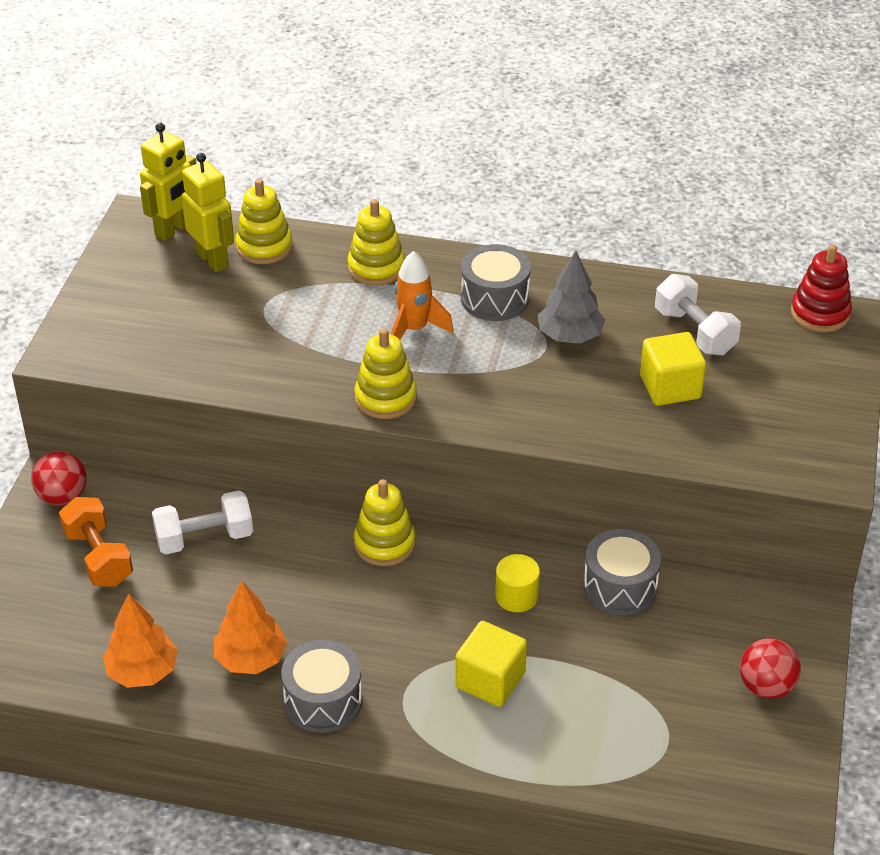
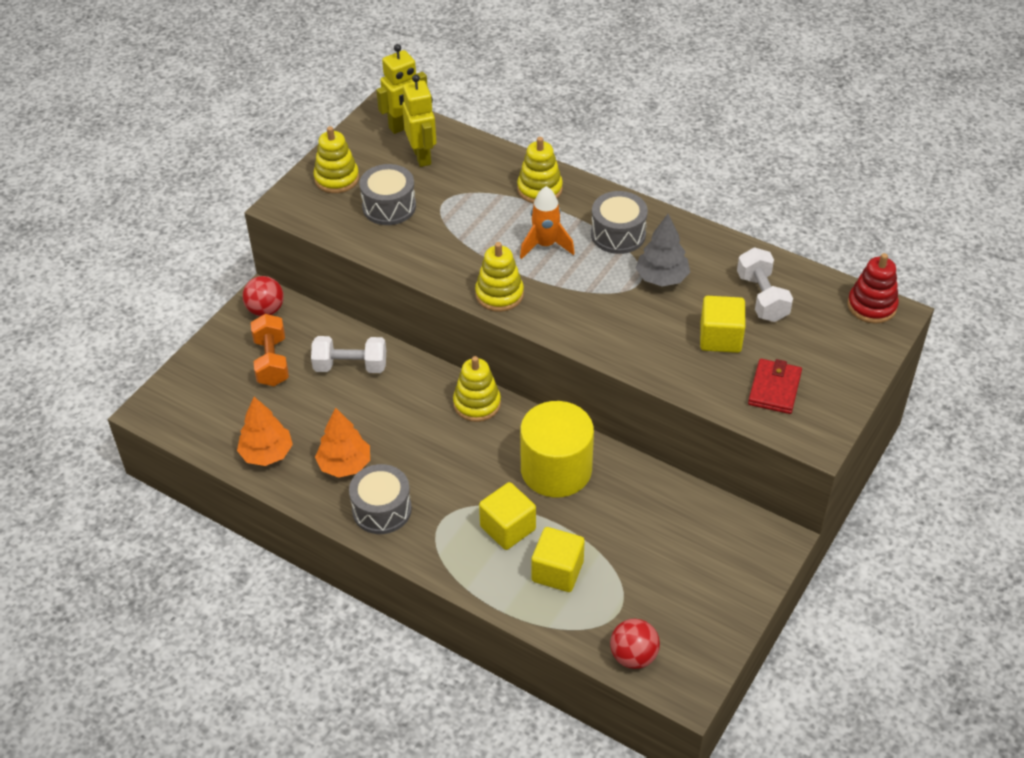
camera: 20 degrees right, 5 degrees up
(264, 247) = (464, 154): yellow stacking toy -> yellow stacking toy (336, 178)
(516, 596) = (556, 469): yellow cylinder -> yellow cylinder, size x2.11
(574, 715) = (557, 571): none -> yellow cube
(620, 586) = (637, 483): grey drum -> grey drum (389, 206)
(759, 429) = (774, 389): none -> red wallet
(766, 687) = (713, 591): red ball -> red ball (633, 656)

